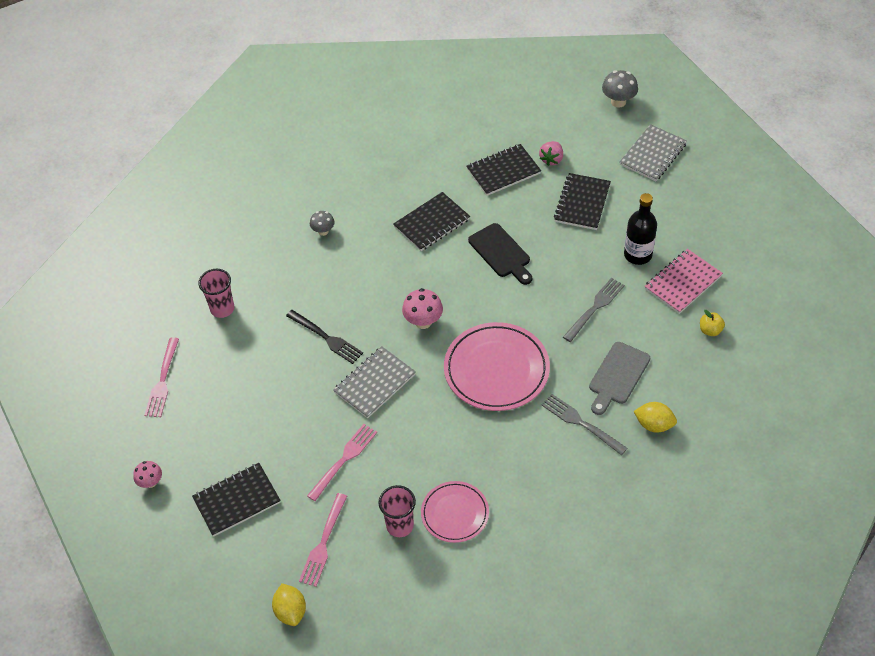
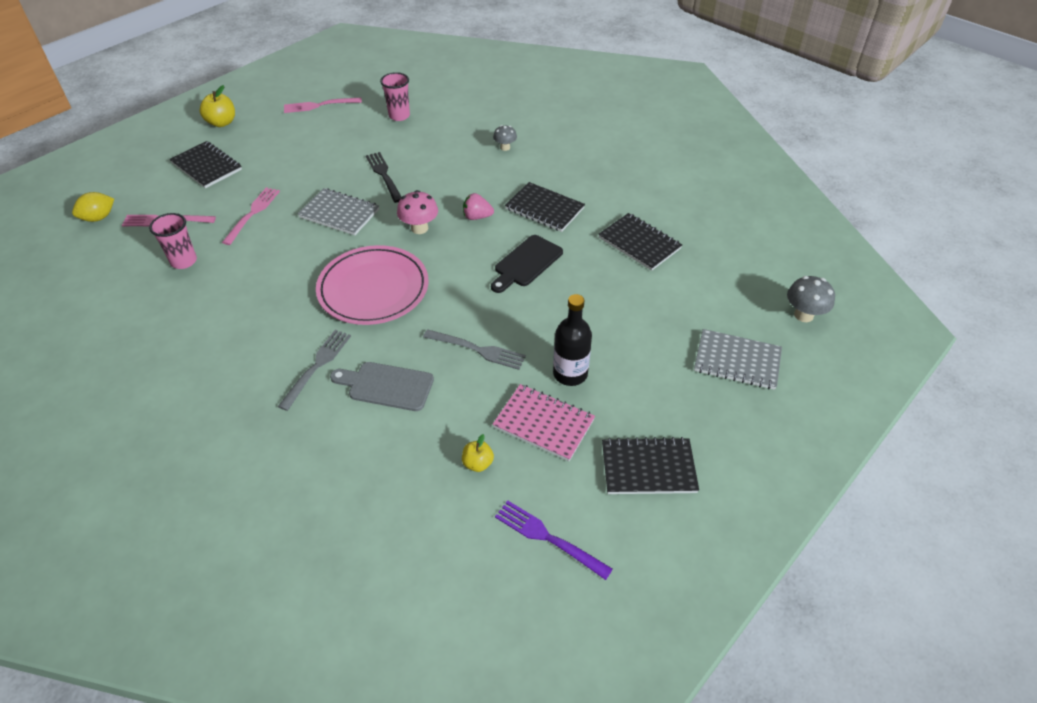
camera: 70 degrees right, 5 degrees down
(151, 482) = (222, 123): pink mushroom -> yellow apple
(326, 338) = (384, 175): black fork -> black fork turned 135 degrees clockwise
(344, 460) = (252, 213): pink fork -> pink fork turned 90 degrees counterclockwise
(455, 513) = (198, 294): pink plate -> none
(551, 159) = (677, 276): pink strawberry -> pink strawberry (477, 217)
(582, 203) = (626, 312): black notebook -> black notebook (648, 468)
(654, 425) = (324, 430): yellow lemon -> none
(782, 303) = (548, 538): none -> purple fork

